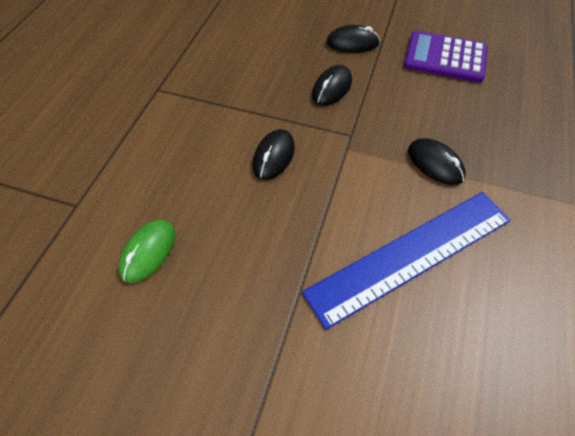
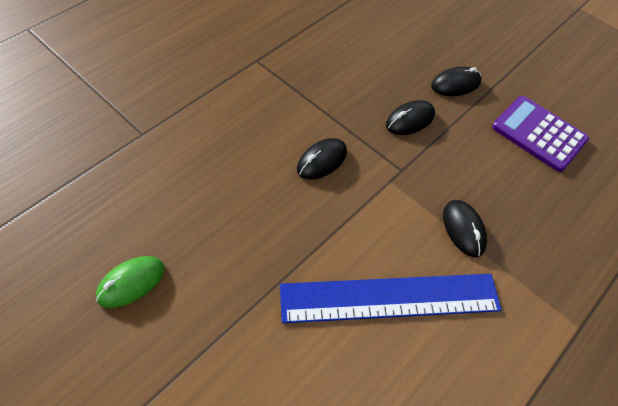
camera: 20 degrees right, 0 degrees up
(148, 252) = (178, 196): green mouse -> green mouse (131, 283)
(352, 43) = (455, 84): black mouse -> black mouse turned 45 degrees counterclockwise

